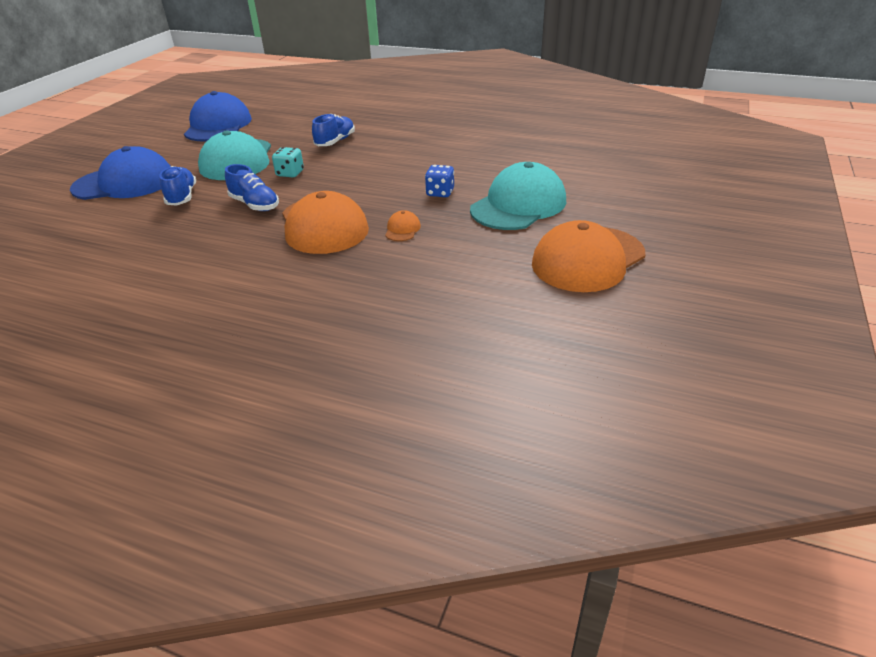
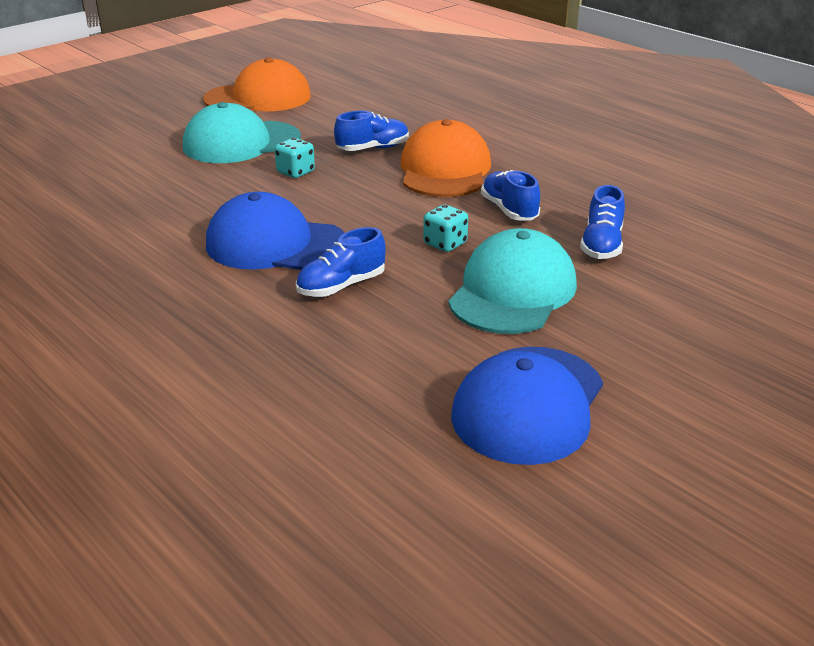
camera: 155 degrees left, 5 degrees down
(124, 183) = (693, 293): blue cap -> blue cap (275, 244)
(402, 229) = (373, 148): orange cap -> blue shoe
(440, 193) = (295, 172): blue dice -> turquoise dice

